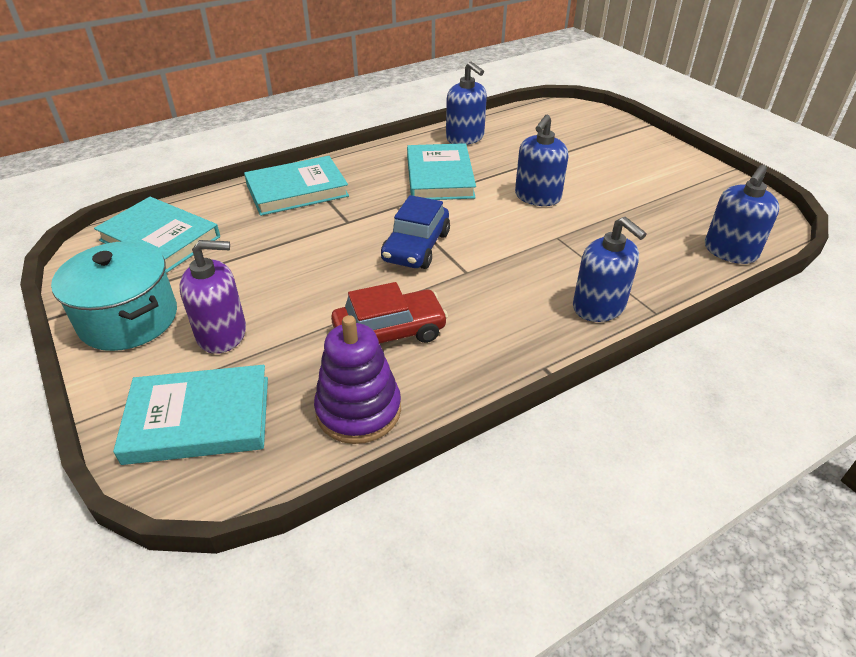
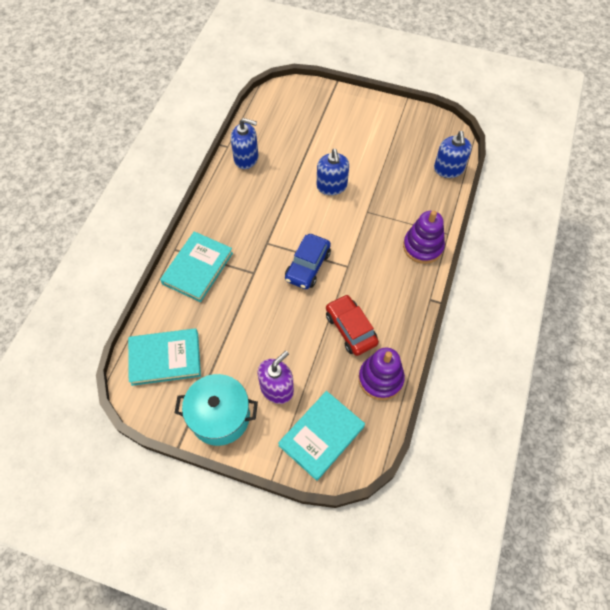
camera: 40 degrees left, 20 degrees up
(389, 332) = (350, 329): red car -> red car turned 60 degrees counterclockwise
(416, 247) = (308, 266): blue car -> blue car turned 45 degrees clockwise
(439, 177) = (266, 203): turquoise book -> none
(599, 306) = (422, 247): blue soap dispenser -> purple stacking toy

